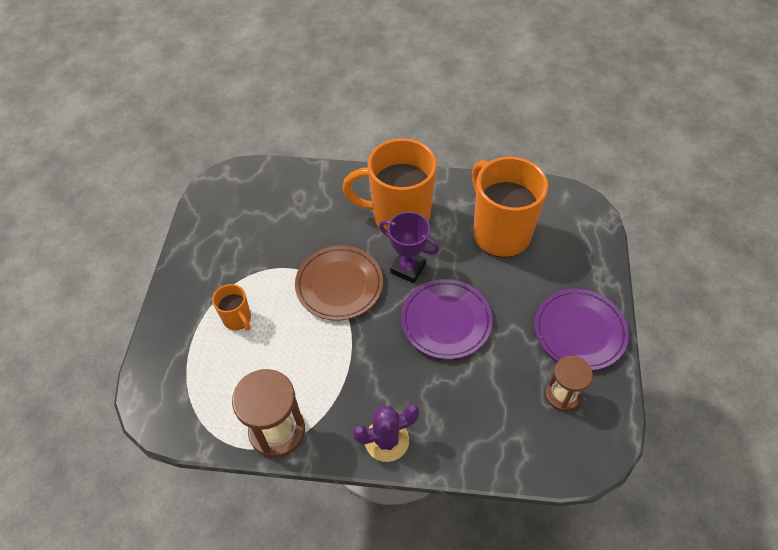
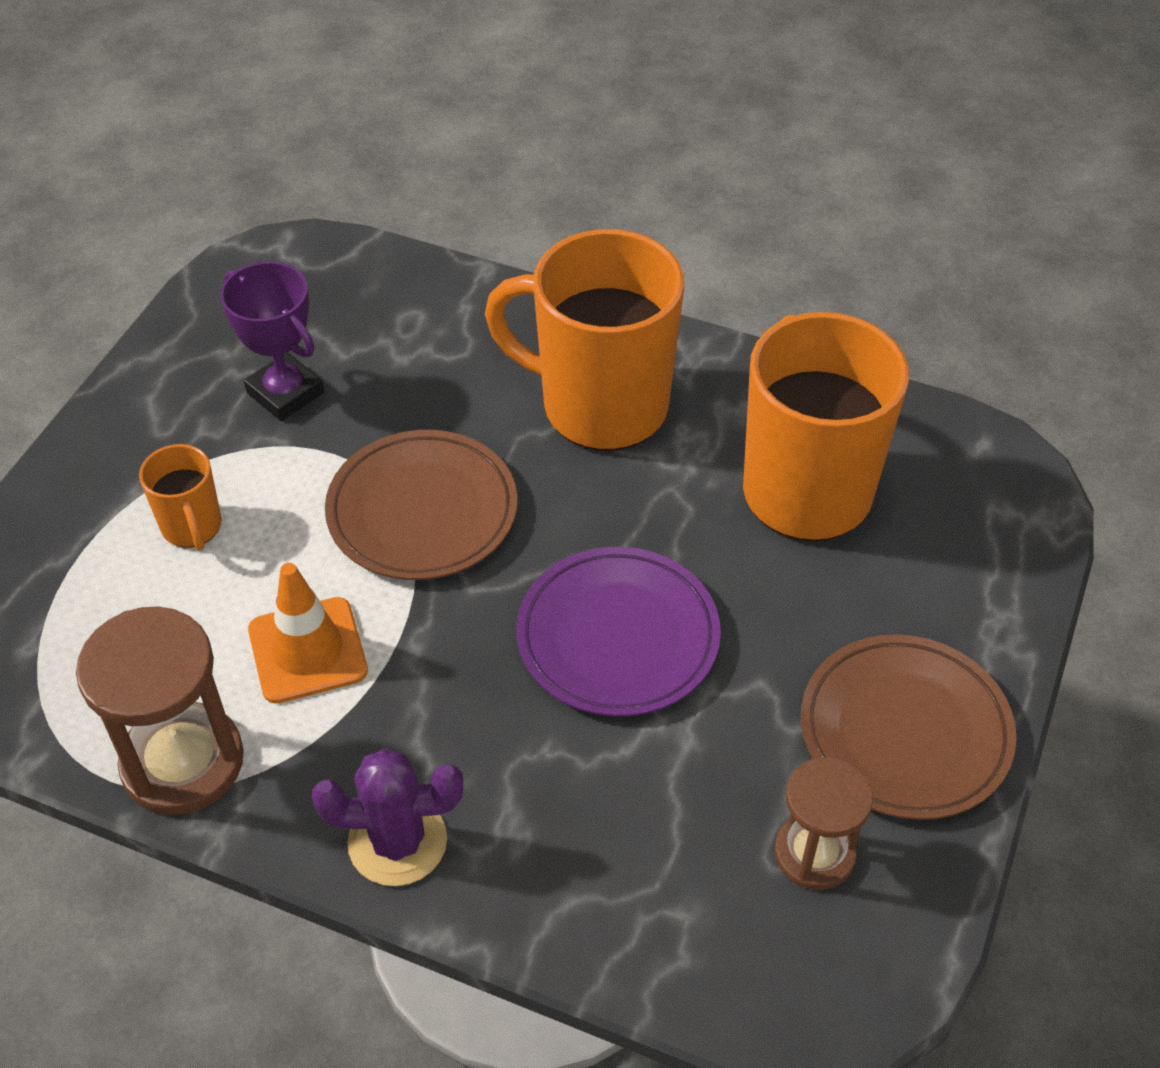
camera: 15 degrees right, 5 degrees down
(313, 363) = (307, 650): none -> orange traffic cone
(408, 268) = (578, 512): purple trophy -> purple trophy (285, 393)
(579, 331) = (905, 732): purple plate -> brown plate

